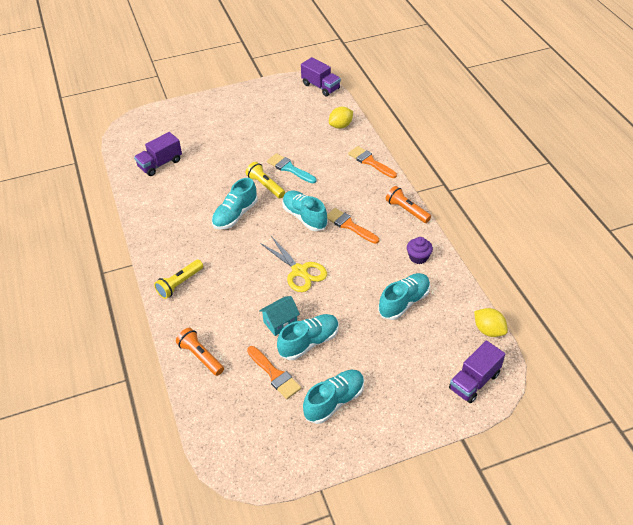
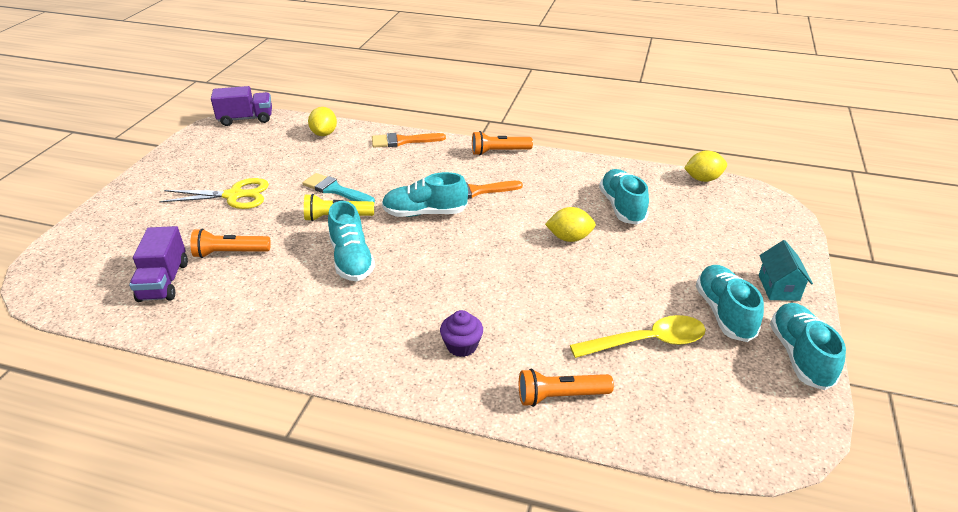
camera: 55 degrees left, 10 degrees down
(179, 284) = (409, 360): yellow flashlight -> none
(199, 169) = (230, 253): none -> orange flashlight
(275, 374) = (647, 341): orange brush -> yellow spoon
(280, 322) = (568, 301): turquoise house -> turquoise house (778, 287)
(289, 168) = (335, 190): turquoise brush -> turquoise brush turned 45 degrees clockwise
(299, 271) = (503, 252): yellow scissors -> yellow scissors (234, 195)
(309, 342) = (620, 293): turquoise shoe -> turquoise shoe (799, 355)
(342, 293) = (569, 238): none -> yellow lemon
(418, 257) = (570, 173): purple cupcake -> purple cupcake (462, 346)
(474, 381) = (761, 214): purple truck -> none

